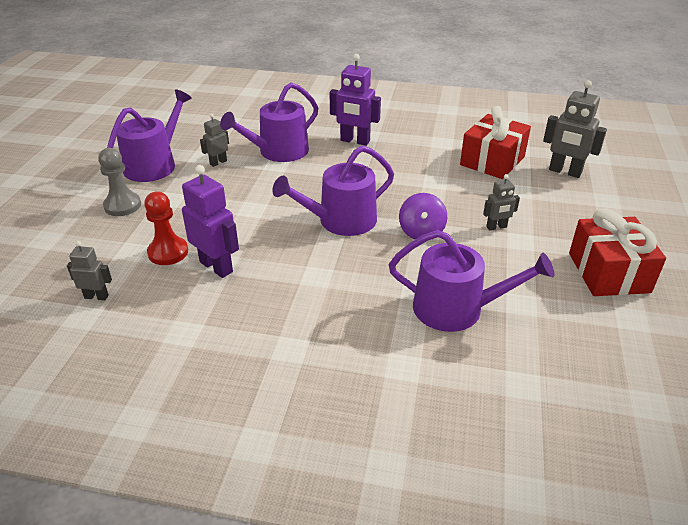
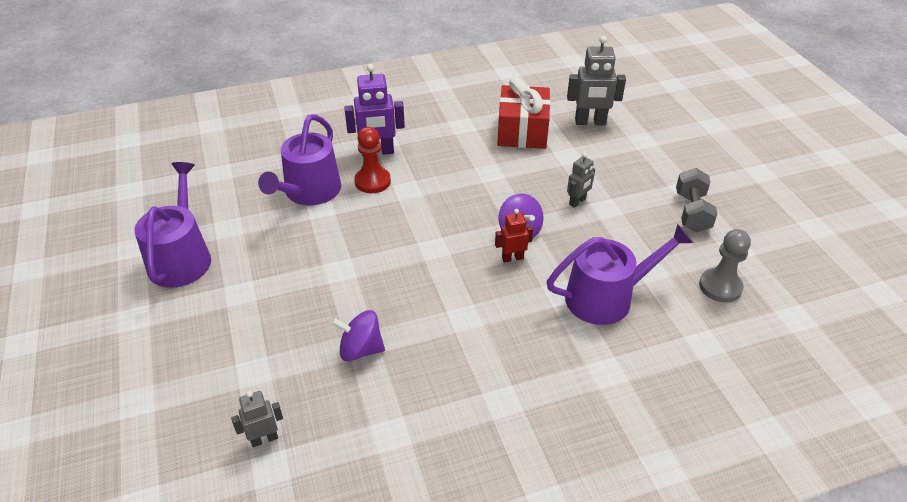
camera: 30 degrees left, 5 degrees up
(122, 205) = (191, 322): grey pawn -> grey pawn (720, 287)
(168, 252) = (295, 355): red pawn -> red pawn (372, 181)
(216, 266) = (360, 349): purple robot -> purple spinning top
(218, 162) = (254, 228): grey robot -> none
(340, 221) = (438, 249): purple watering can -> none
(397, 248) = (512, 258): none -> red robot
(608, 272) = (692, 212): red gift -> grey dumbbell

